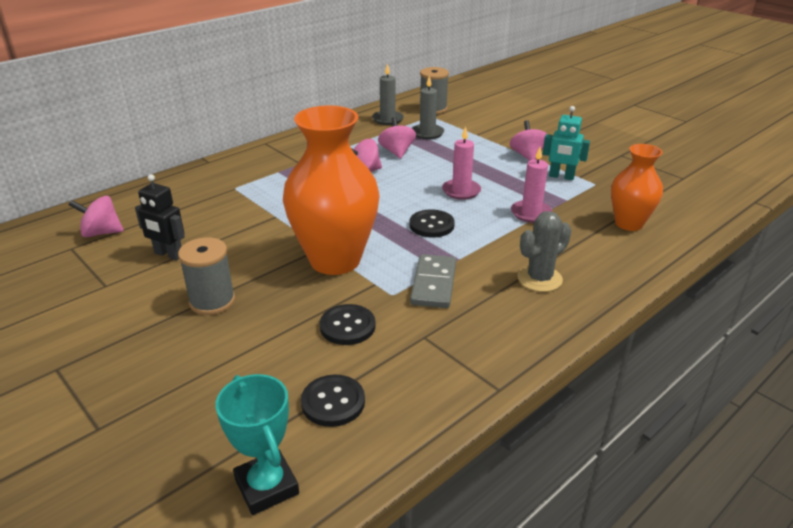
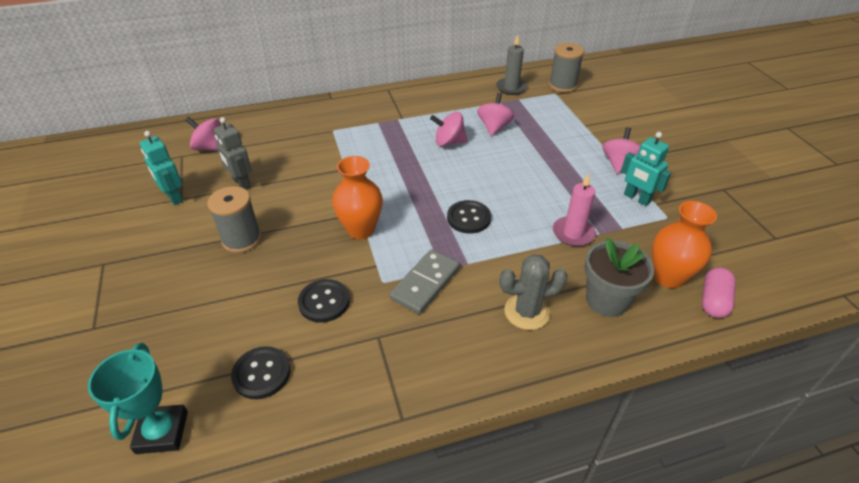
camera: 25 degrees right, 10 degrees up
(95, 286) = (174, 197): none -> turquoise robot
(168, 254) = (241, 183): black robot -> grey robot
(335, 260) = (361, 229): orange vase -> orange vase, size x0.58
(427, 133) = (537, 112): grey candle -> none
(461, 191) = (523, 188): pink candle -> none
(596, 252) = (606, 300): none -> grey flower pot
(673, 230) = (713, 301): none -> pink capsule

